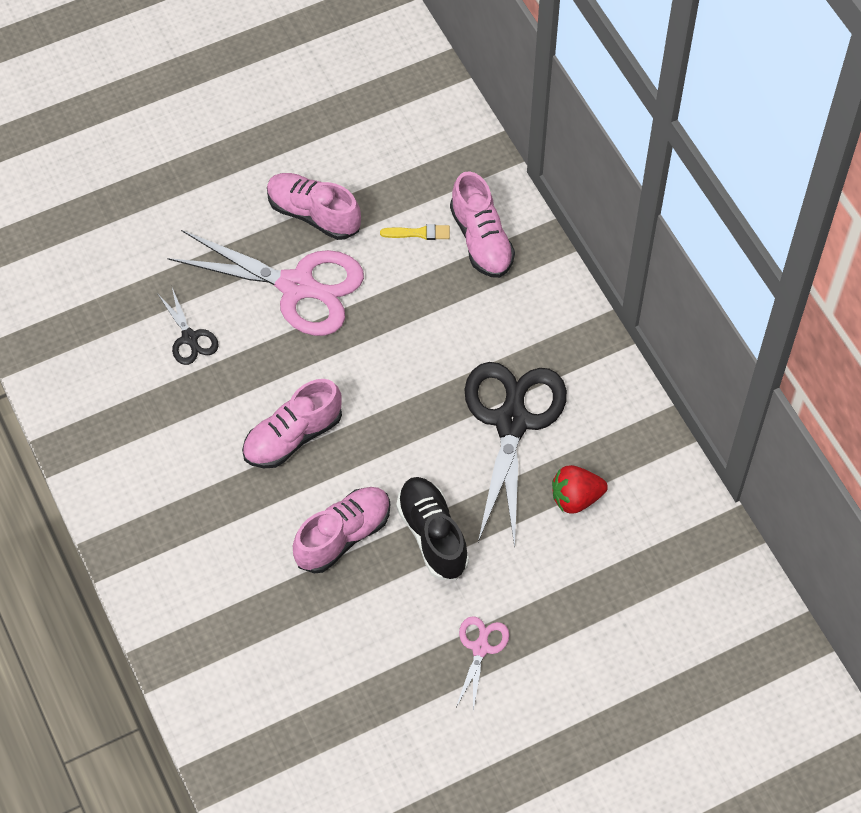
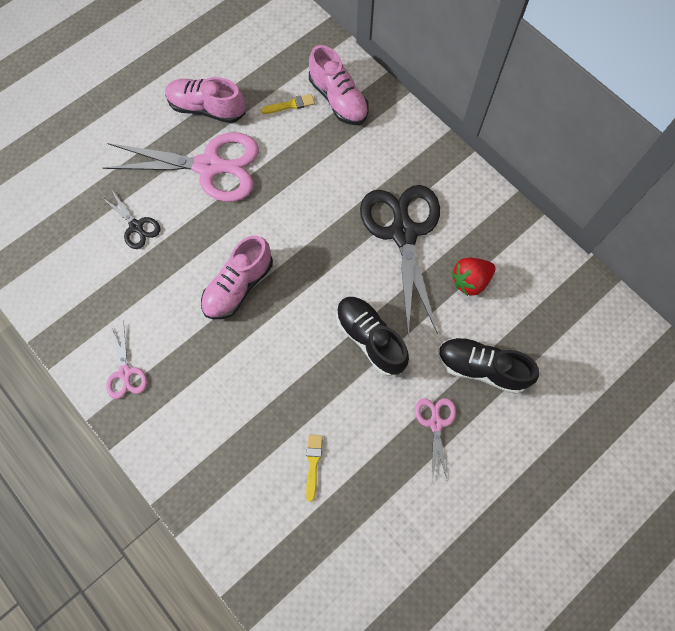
camera: 15 degrees left, 10 degrees up
(134, 502) = (125, 373): none -> pink scissors
(323, 655) = (313, 463): none -> yellow brush
(343, 536) = (300, 357): pink shoe -> none
(555, 600) = (481, 368): none -> black shoe

